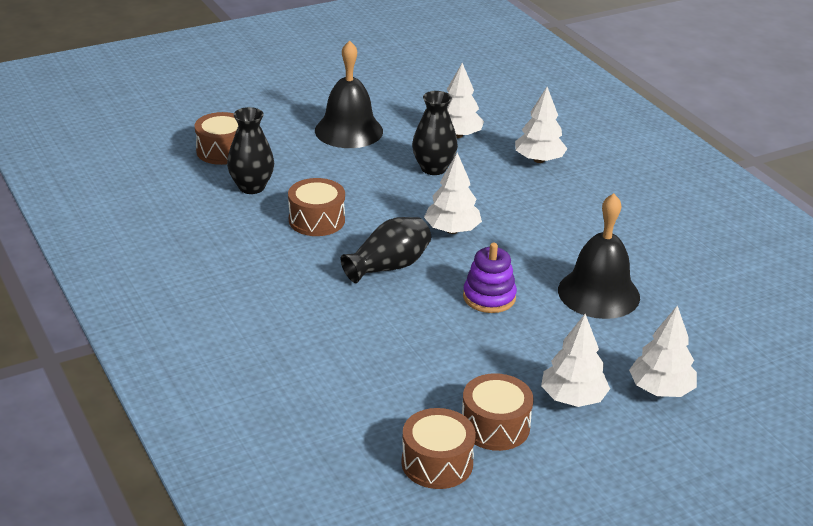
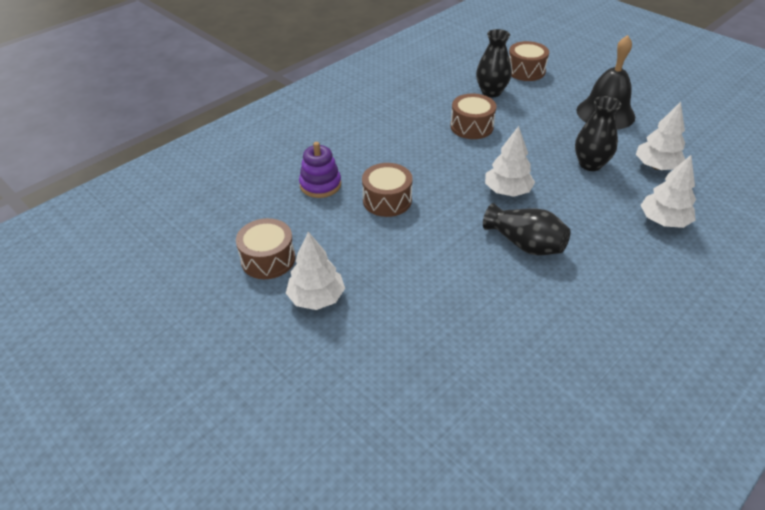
camera: 75 degrees right, 10 degrees up
(388, 266) = (436, 170): black vase -> black vase (525, 244)
(437, 463) = (220, 237): brown drum -> brown drum (387, 200)
(489, 297) = (427, 228): purple stacking toy -> purple stacking toy (320, 185)
(598, 293) = (472, 293): black bell -> none
(661, 389) = (350, 355): white tree -> none

